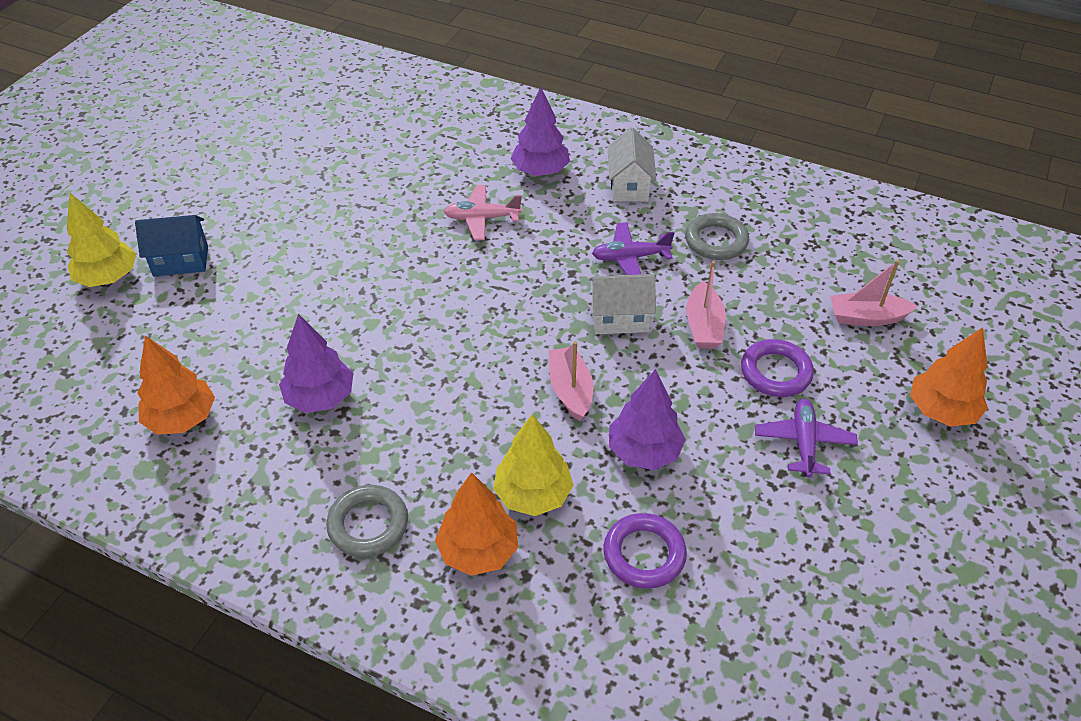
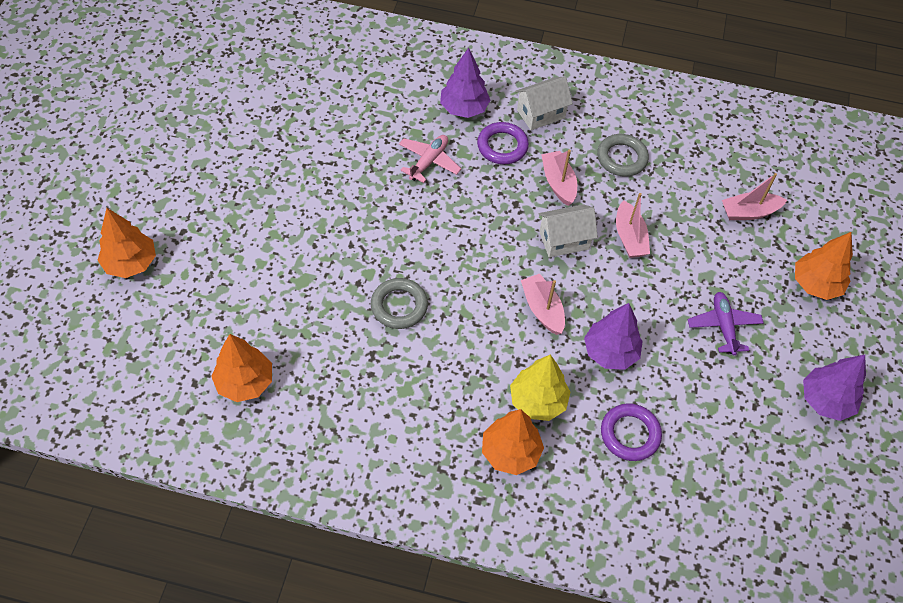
camera: 15 degrees left, 10 degrees up
(108, 278) = (131, 263): yellow tree -> orange tree
(181, 261) = (187, 238): blue house -> none
(320, 397) = (350, 346): purple tree -> purple tree (825, 400)
(368, 524) = (422, 446): grey ring -> grey ring (399, 306)
(482, 218) = (429, 162): pink plane -> pink plane turned 135 degrees clockwise
(629, 186) = (541, 114): white house -> white house turned 75 degrees clockwise
(630, 257) = (558, 183): purple plane -> pink boat
(775, 372) = (691, 270): purple ring -> purple ring (502, 146)

